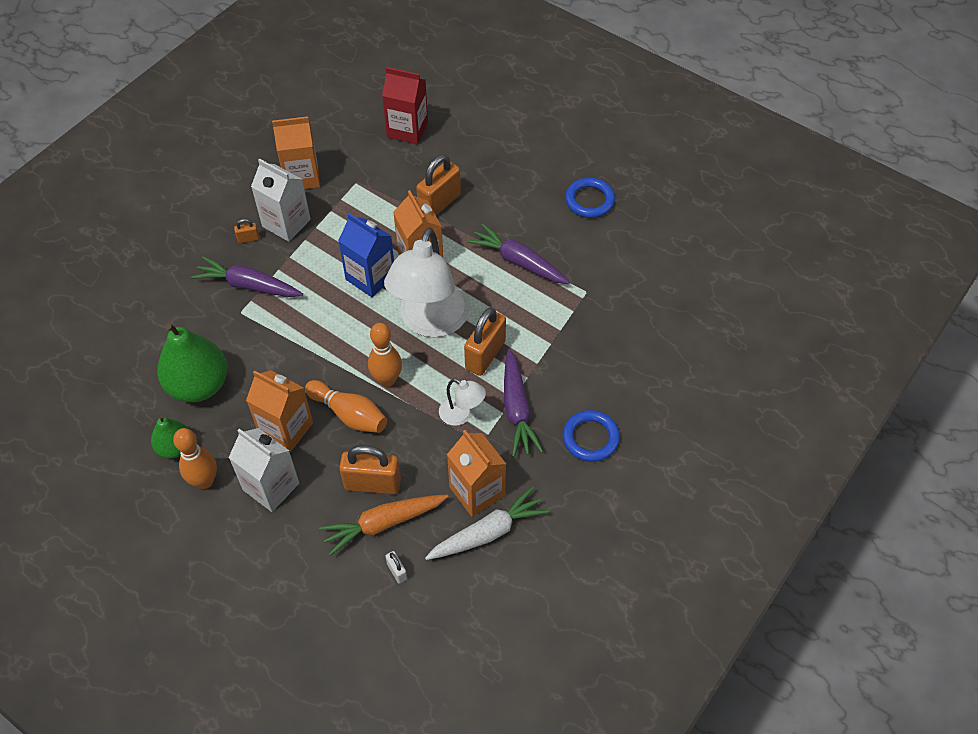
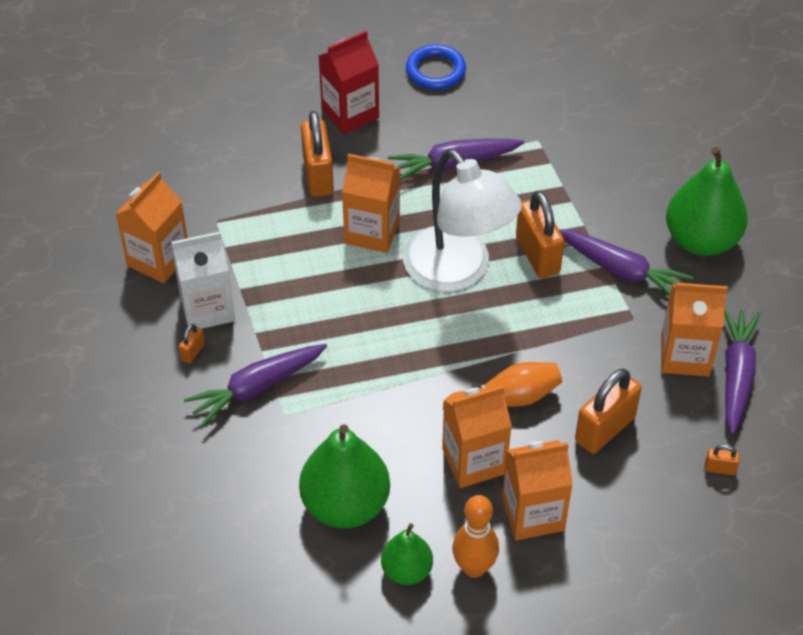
camera: 50 degrees left, 5 degrees down
(271, 486) = (533, 514): white carton -> orange carton
(370, 277) = (353, 283): blue carton -> none
(383, 524) = (658, 448): orange carrot -> none
(387, 380) = (493, 345): orange bowling pin -> none
(397, 571) = (720, 469): white padlock -> orange padlock
(407, 129) = (194, 141): red carton -> red carton (350, 113)
(462, 415) = (589, 314): white lamp -> none
(488, 532) = (736, 375): white carrot -> purple carrot
(590, 438) = (701, 240): blue ring -> green pear

